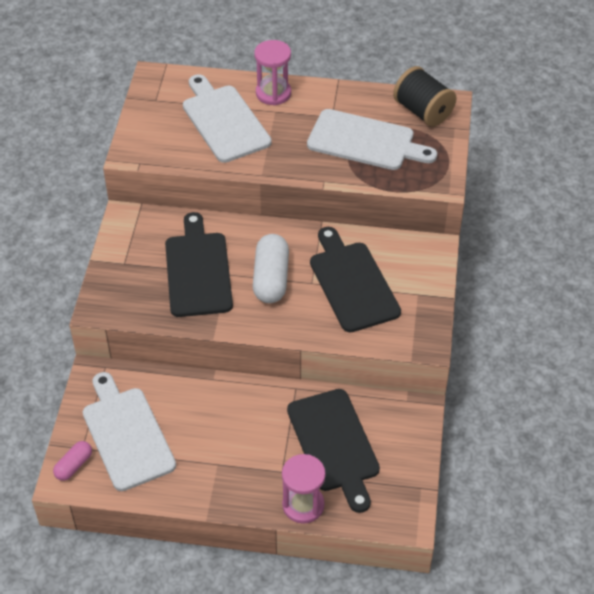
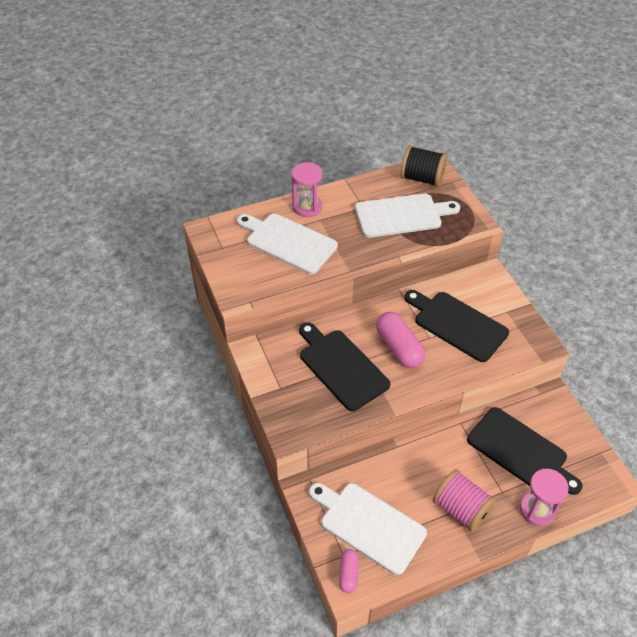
camera: 30 degrees left, 0 degrees up
(226, 465) = (461, 509): none -> pink spool
(271, 278) = (399, 348): white capsule -> pink capsule

